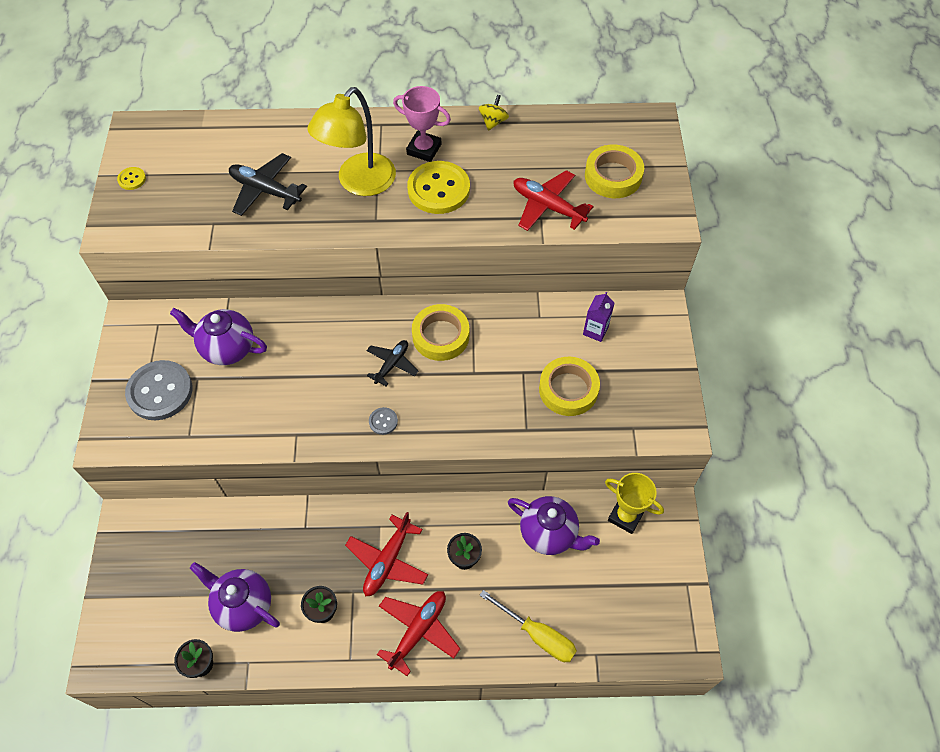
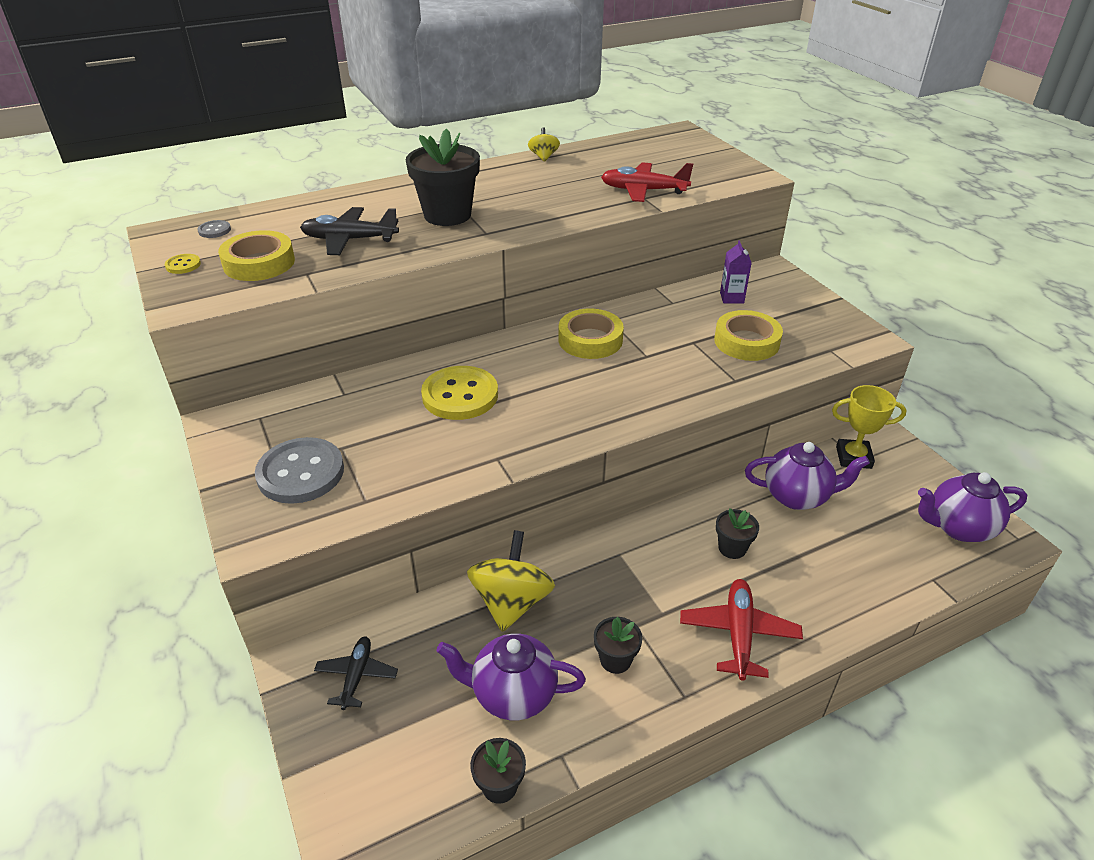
camera: 25 degrees left, 20 degrees down
(227, 348) = (361, 413): purple teapot -> purple teapot (958, 527)
(282, 533) = (511, 602): none -> yellow spinning top
(359, 183) = (447, 215): yellow lamp -> black flower pot
(383, 421) = (586, 418): grey button -> grey button (214, 230)
(388, 561) = (653, 582): red plane -> none
(392, 364) = (558, 373): black plane -> black plane (357, 676)
(424, 149) = (493, 183): pink trophy -> none
(438, 189) = (531, 202): yellow button -> yellow button (460, 395)
(537, 635) = (863, 586): yellow screwdriver -> none
(613, 176) = (681, 164): yellow tape -> yellow tape (259, 263)

